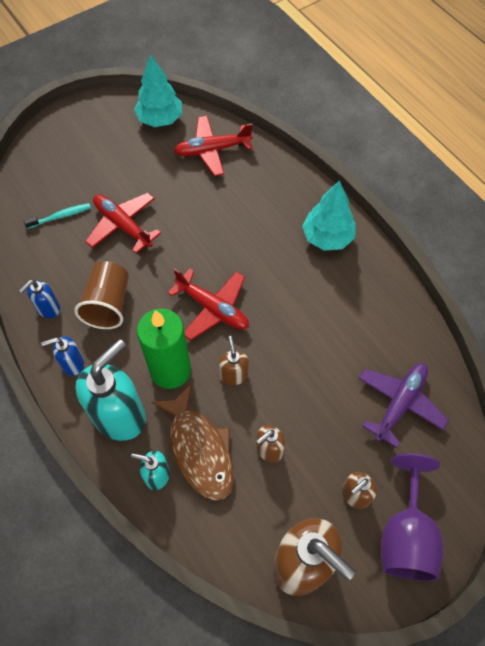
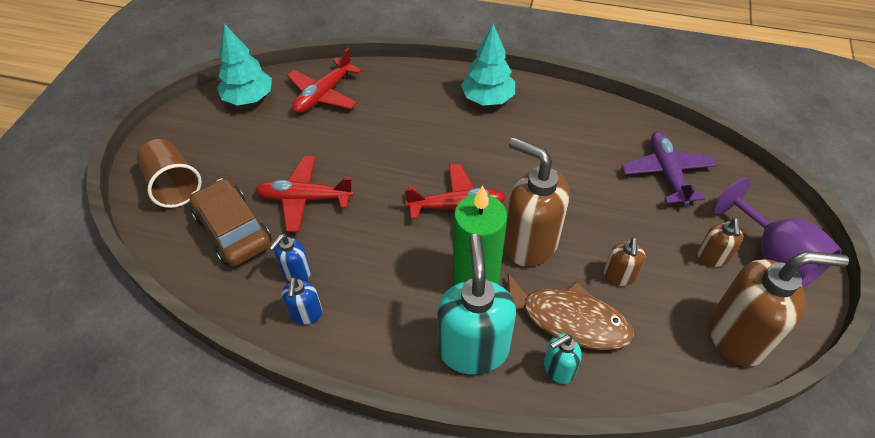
camera: 40 degrees left, 10 degrees down
(60, 216) = (233, 230): turquoise toothbrush -> brown car
(72, 364) = (382, 341): blue soap dispenser -> blue soap dispenser (296, 272)
(108, 304) = (361, 269): brown cup -> brown cup (174, 185)
(234, 375) = (530, 243): brown soap dispenser -> brown soap dispenser, size x2.03

